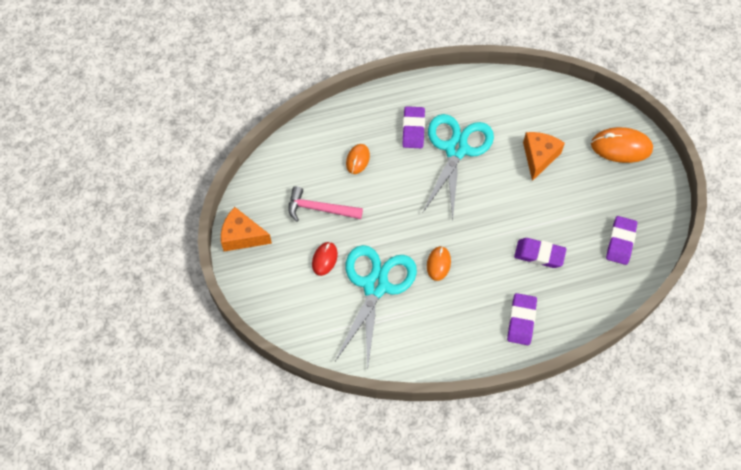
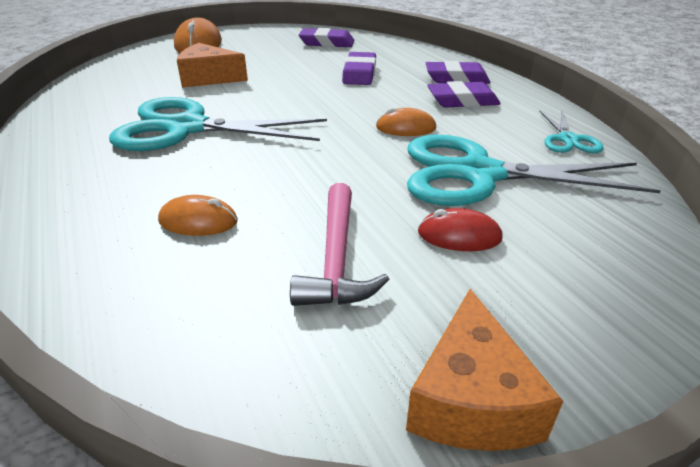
camera: 100 degrees left, 25 degrees down
(407, 352) = (568, 139): none -> turquoise scissors
(413, 129) = (133, 166): purple eraser -> purple eraser (462, 101)

